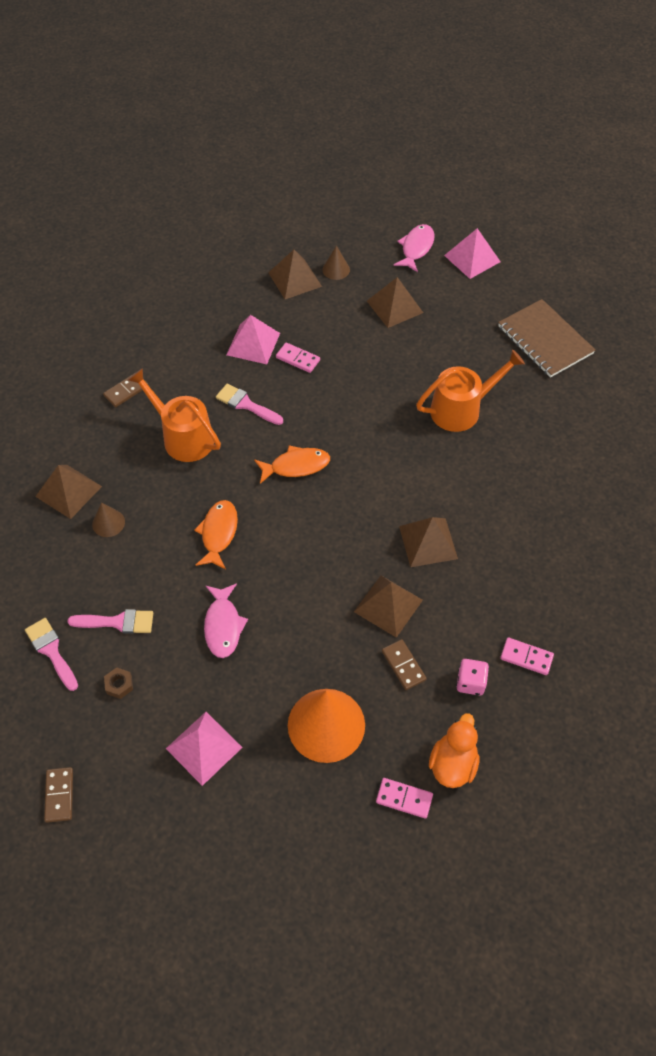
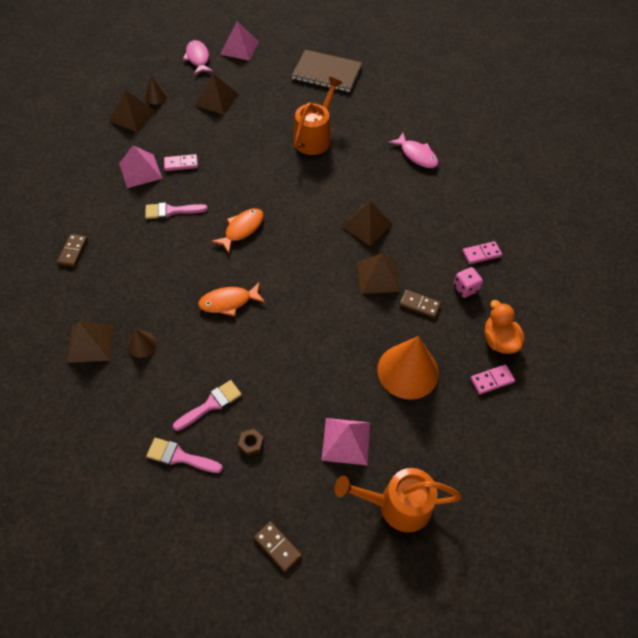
camera: 40 degrees left, 0 degrees up
(183, 437) = (145, 257): orange watering can -> orange watering can (398, 505)
(218, 533) = (228, 302): orange fish -> orange fish turned 75 degrees counterclockwise
(223, 626) = (286, 357): pink fish -> pink fish (416, 155)

